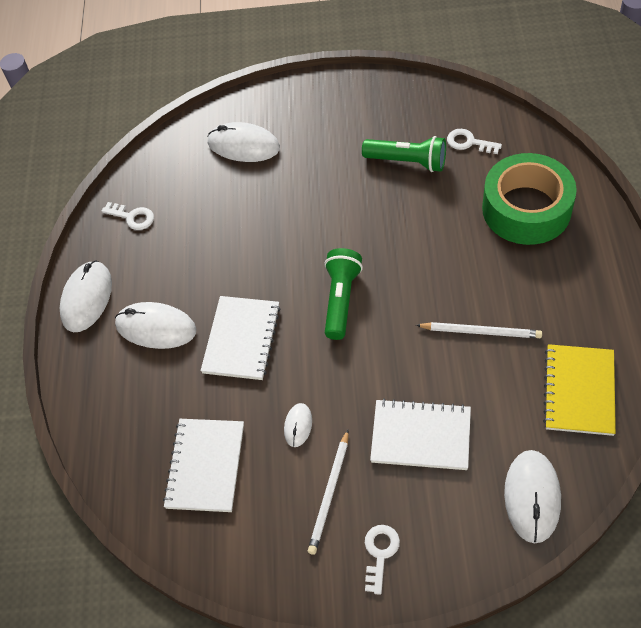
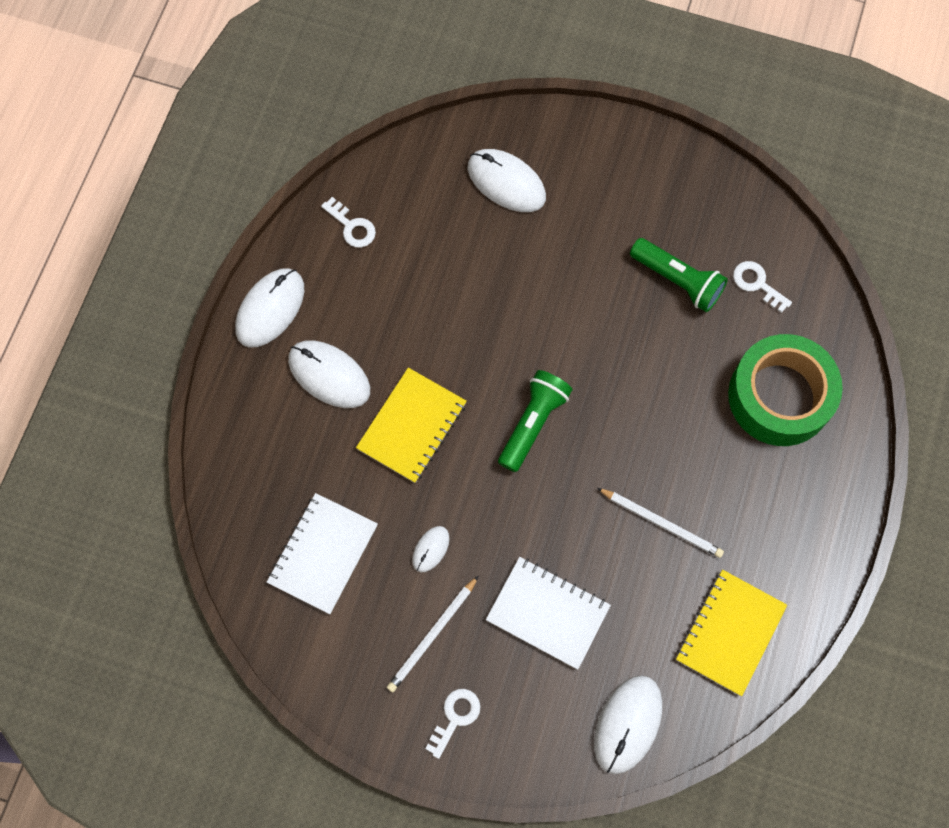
camera: 15 degrees right, 15 degrees up
(242, 339) = (412, 426): white notebook -> yellow notebook

